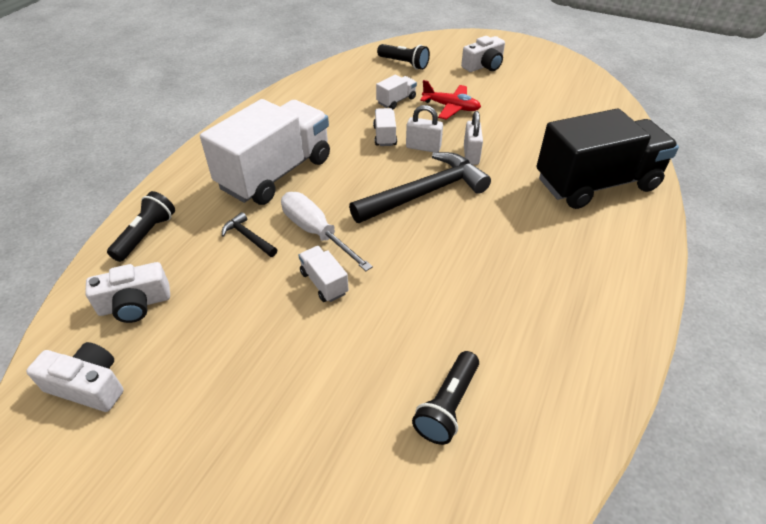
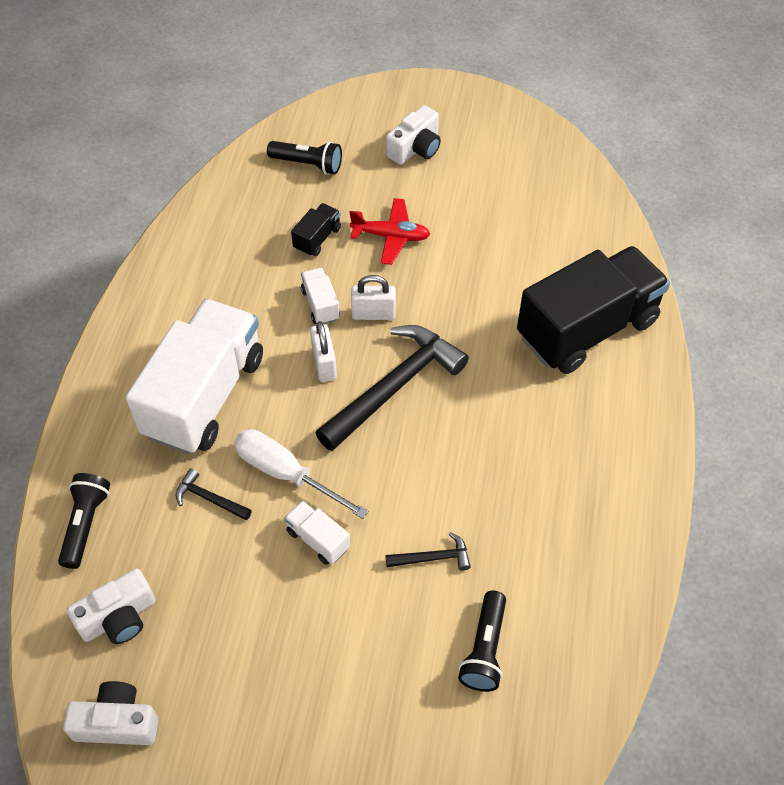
camera: 15 degrees left, 10 degrees up
(396, 101) = (317, 238): white truck -> black truck
(420, 317) = (433, 558): none -> black hammer
(471, 155) = (434, 314): white padlock -> white padlock (324, 364)

